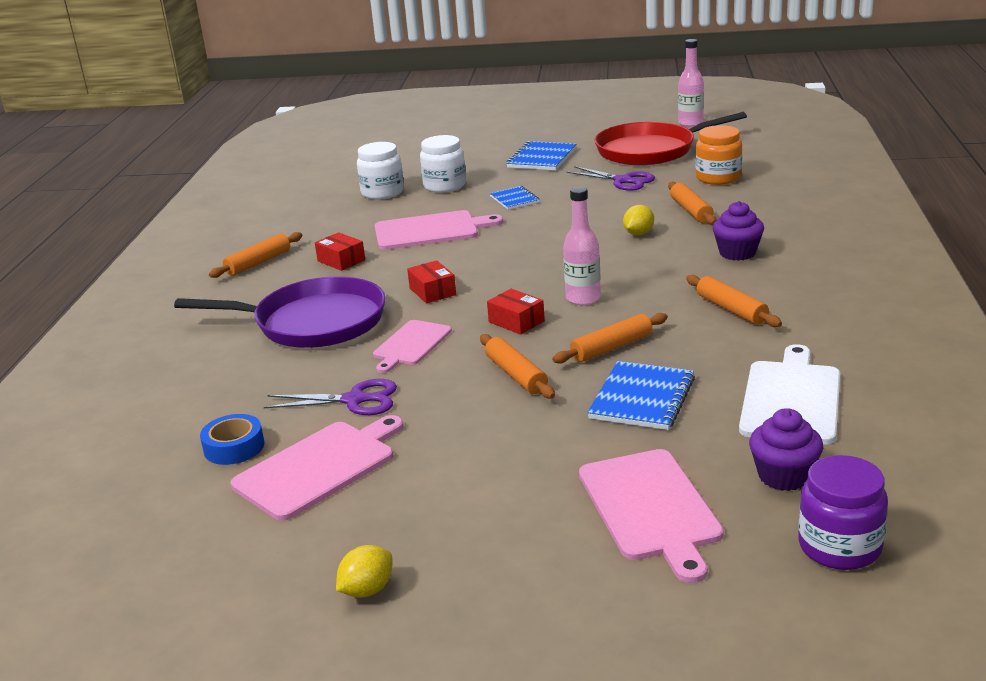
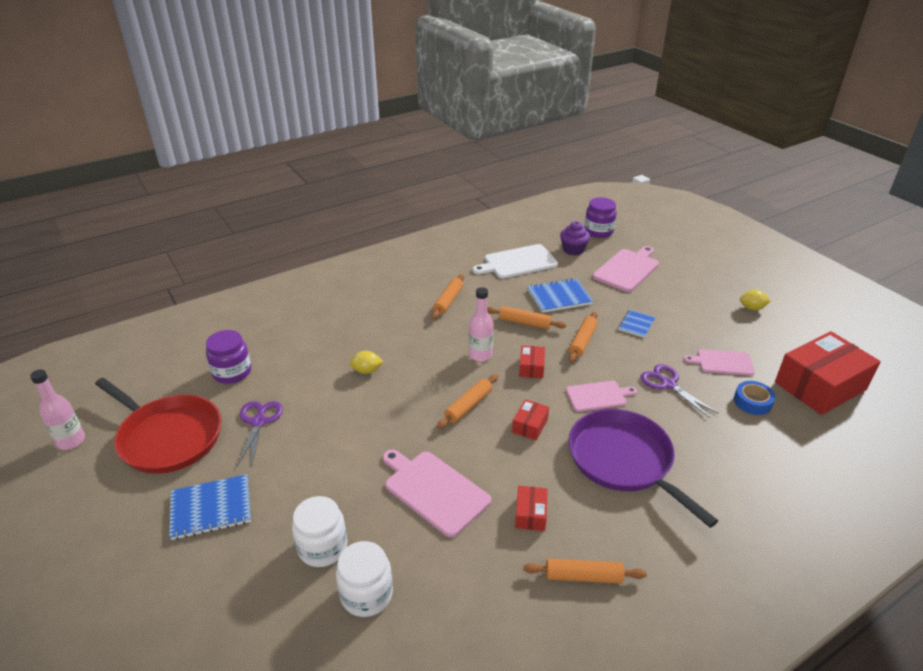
camera: 130 degrees left, 10 degrees up
(155, 527) = (820, 386): none -> red box
(319, 467) = (722, 362): pink cutting board -> pink cutting board, size x0.65
(514, 199) = (334, 471): blue notebook -> blue notebook (636, 324)
(691, 211) = (310, 362): orange rolling pin -> orange rolling pin (468, 406)
(718, 178) = (232, 372): orange jar -> purple jar
(737, 253) = (372, 321): purple cupcake -> none

